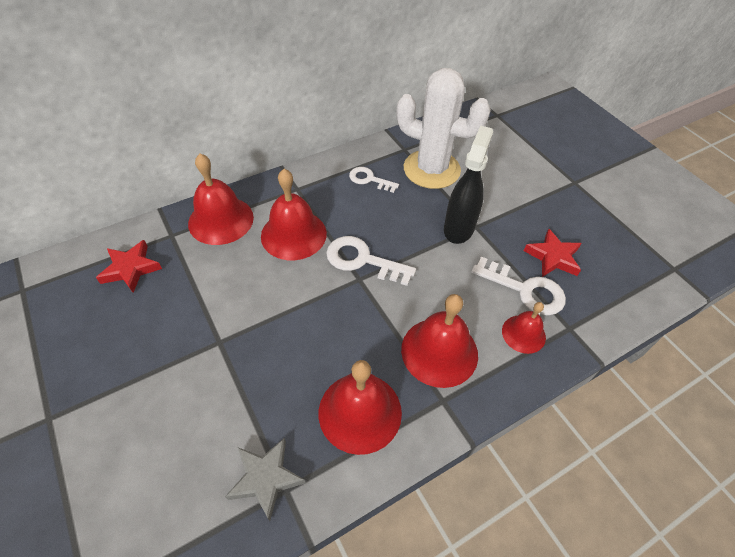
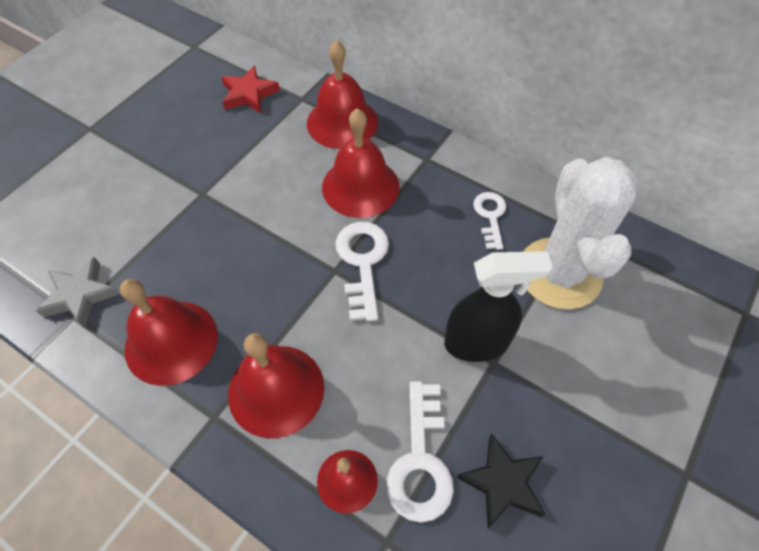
camera: 65 degrees right, 5 degrees up
(553, 257) = (502, 483): red star -> black star

